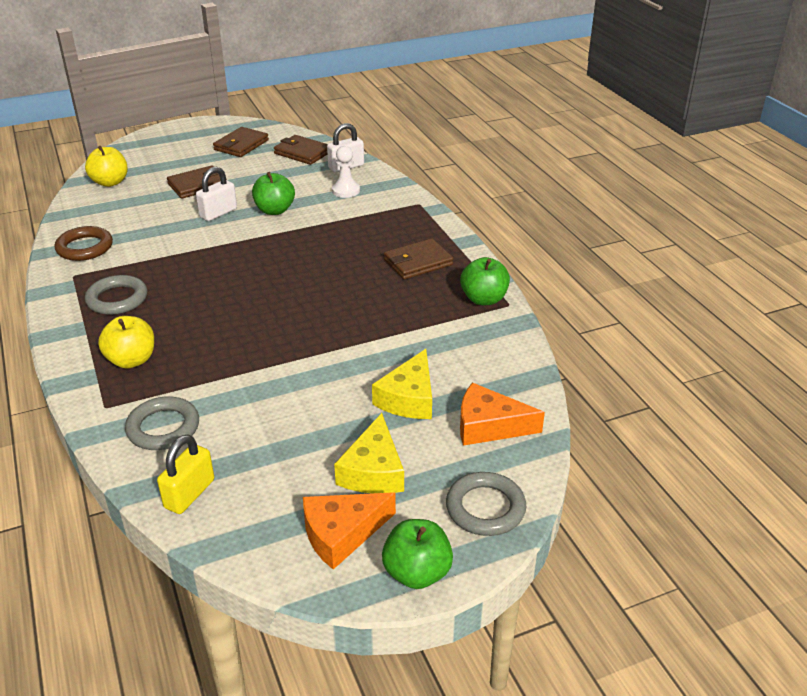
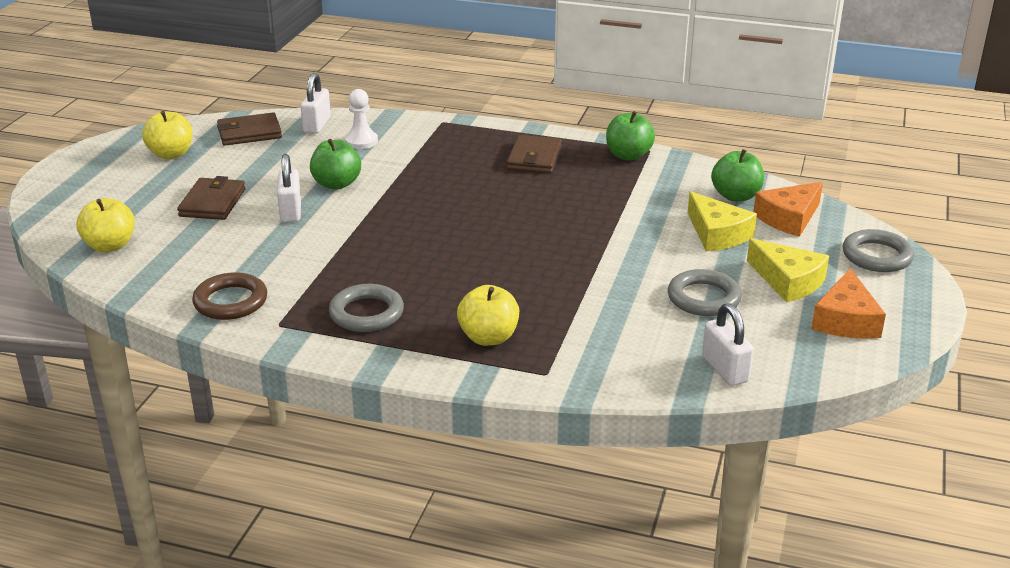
camera: 50 degrees left, 5 degrees down
(163, 428) = (617, 353): grey ring -> grey ring (703, 298)
(189, 494) = (725, 369): yellow padlock -> white padlock
(241, 145) = (171, 154): brown wallet -> yellow apple
(417, 573) = (917, 307): green apple -> green apple (736, 196)

